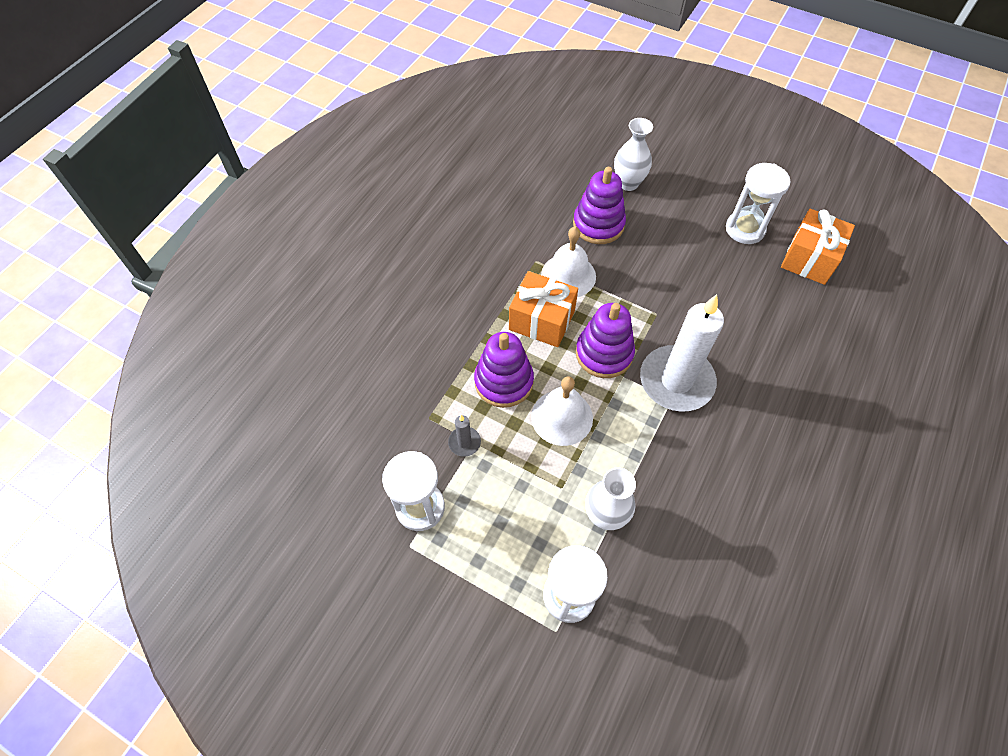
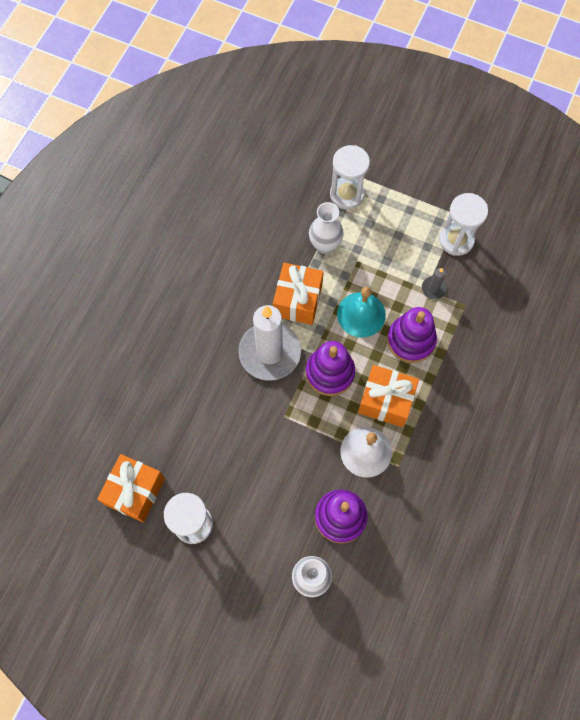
camera: 175 degrees right, 10 degrees up
(562, 417) = (361, 314): white bell -> turquoise bell
(642, 441) = (298, 300): none -> orange gift

